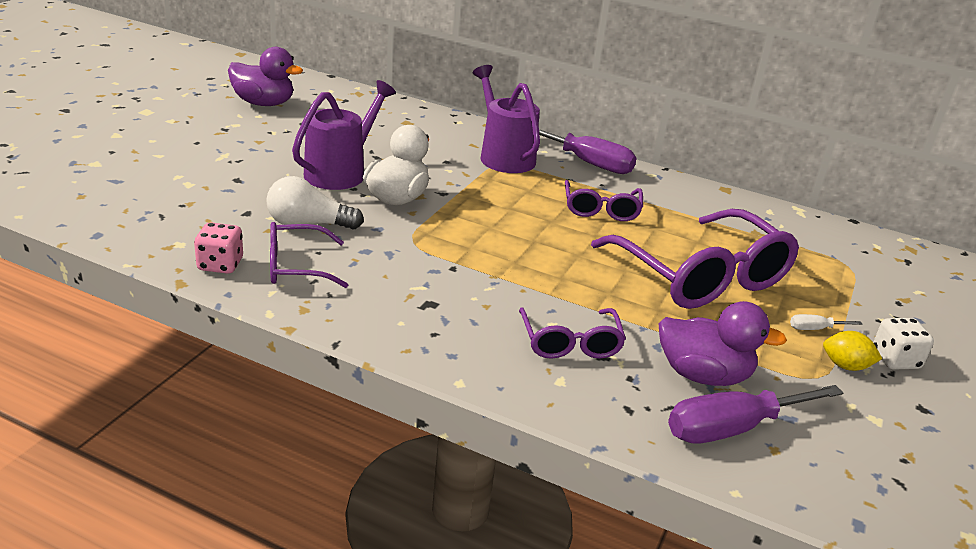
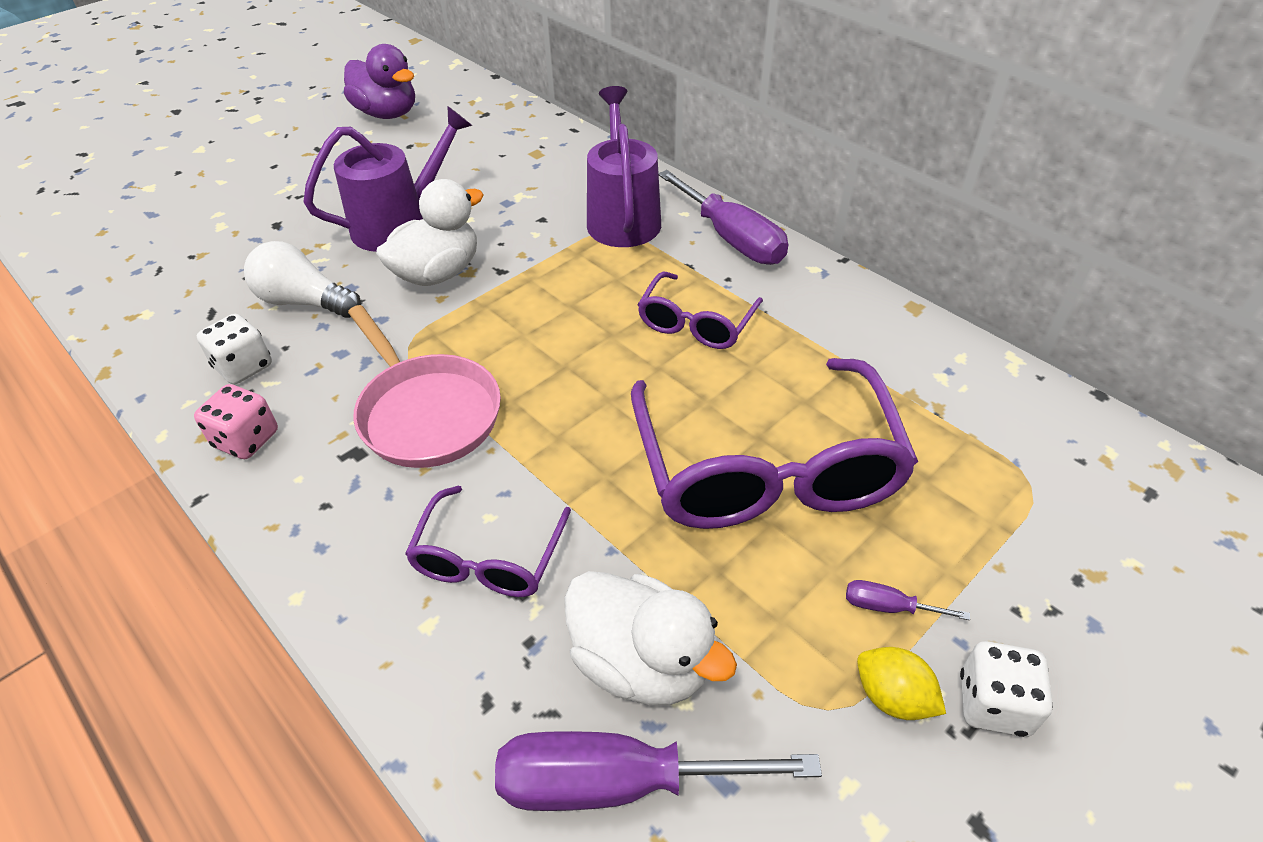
camera: 25 degrees right, 15 degrees up
(220, 265) = (164, 351): pink dice -> pink dice (246, 439)
(297, 266) = (244, 367): purple glasses -> white dice
(461, 276) = (426, 413): none -> pink pan
(703, 375) = (641, 662): purple duck -> white duck
(815, 329) = (888, 607): white screwdriver -> purple screwdriver

